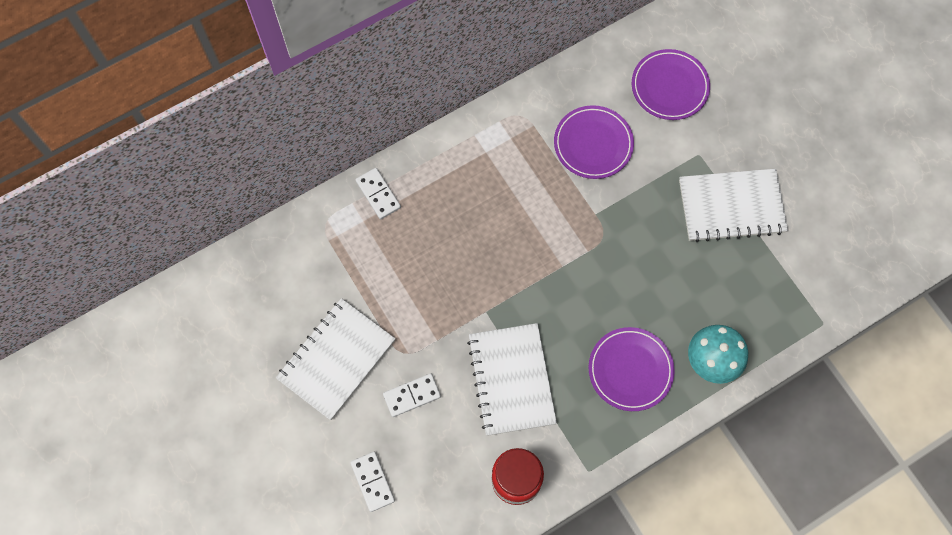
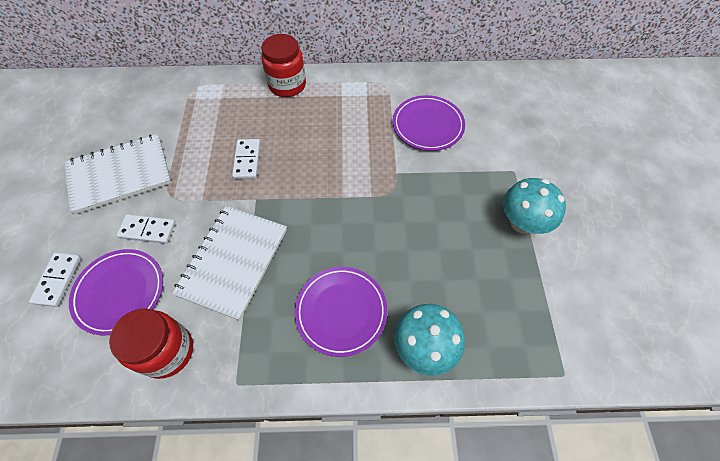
camera: 30 degrees right, 10 degrees down
(378, 194) = (244, 87): white domino -> white domino (247, 160)
(421, 168) = (287, 85): none -> red jar
(669, 87) = (516, 115): purple plate -> purple plate (120, 292)
(731, 206) = (522, 223): white notebook -> turquoise mushroom

